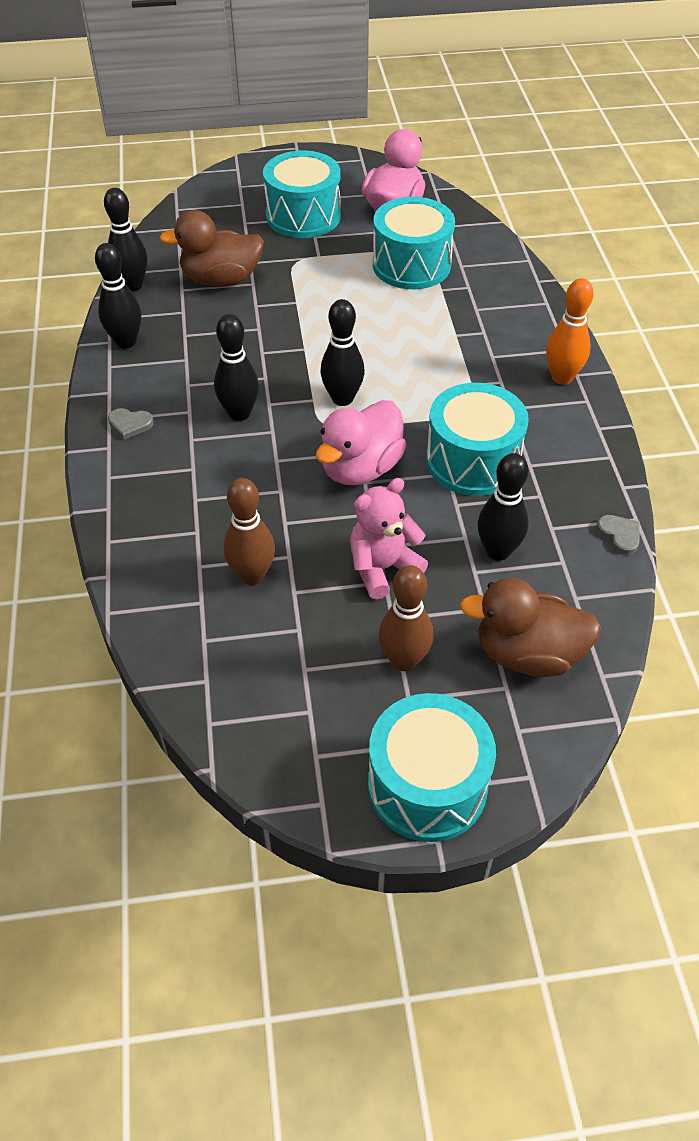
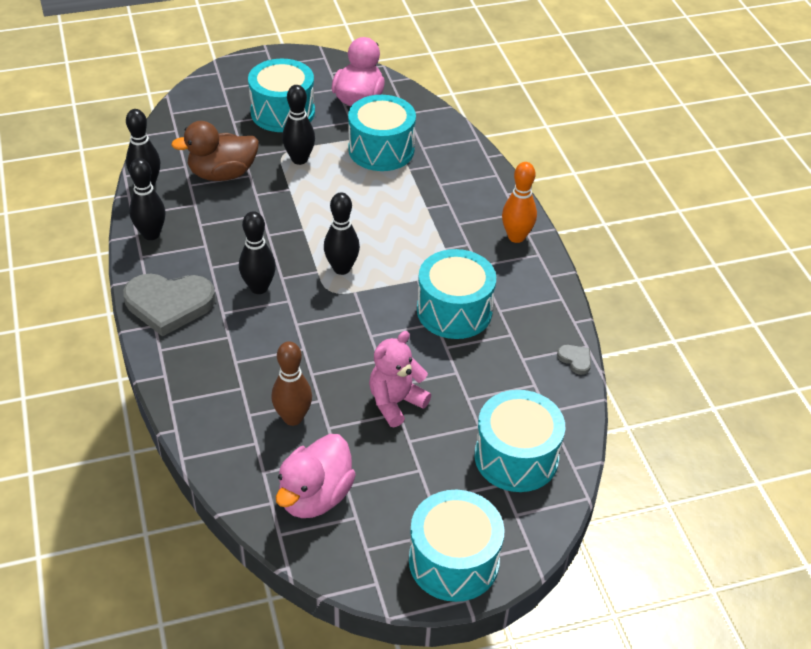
camera: 10 degrees left, 5 degrees down
(130, 424) = (169, 304): grey heart -> grey heart, size x2.39
(361, 468) = (366, 324): pink duck -> pink duck (315, 496)
(404, 660) = (422, 471): brown bowling pin -> none
(498, 551) = (483, 381): black bowling pin -> black bowling pin (299, 159)
(527, 654) = (516, 457): brown duck -> turquoise drum

